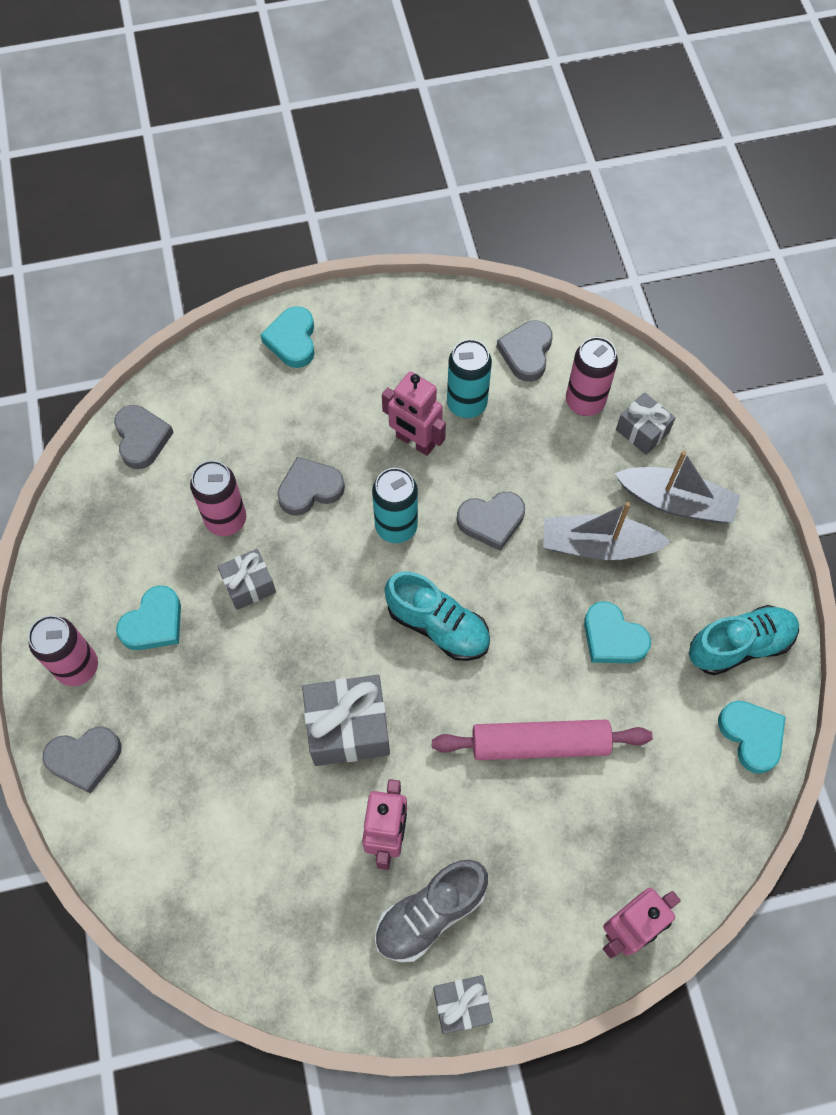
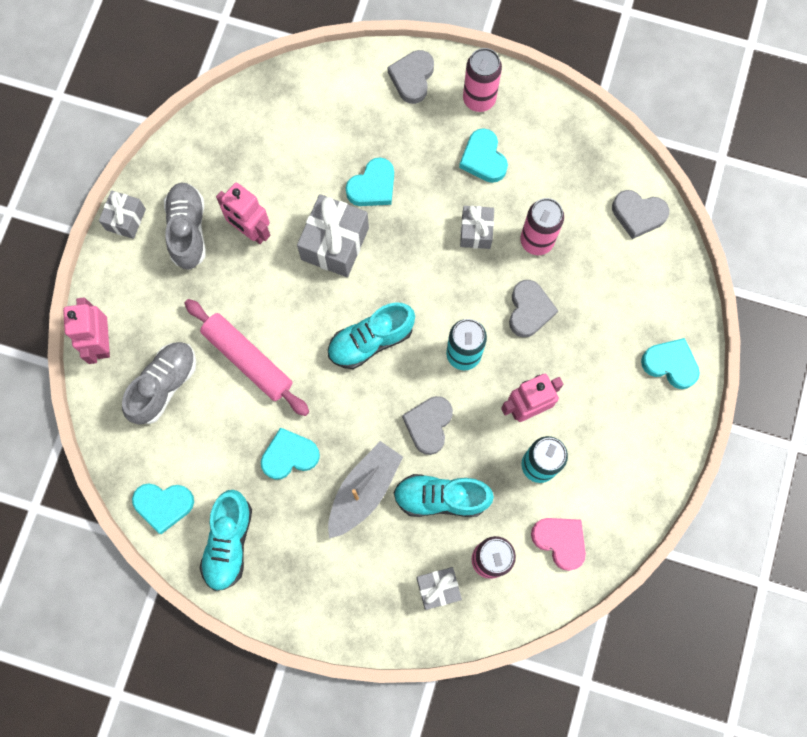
camera: 120 degrees right, 10 degrees up
(253, 726) = (373, 186): none -> turquoise heart
(526, 353) = (560, 541): grey heart -> pink heart
(540, 743) = (248, 360): pink rolling pin -> pink rolling pin turned 75 degrees counterclockwise
(556, 472) = (441, 498): none -> turquoise shoe
(628, 819) = (164, 385): none -> grey shoe
(676, 502) = (364, 573): grey boat -> none

